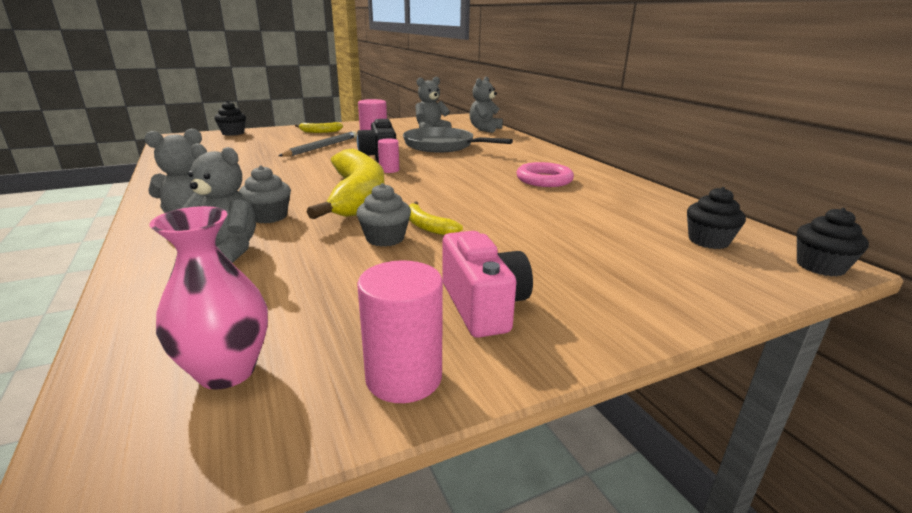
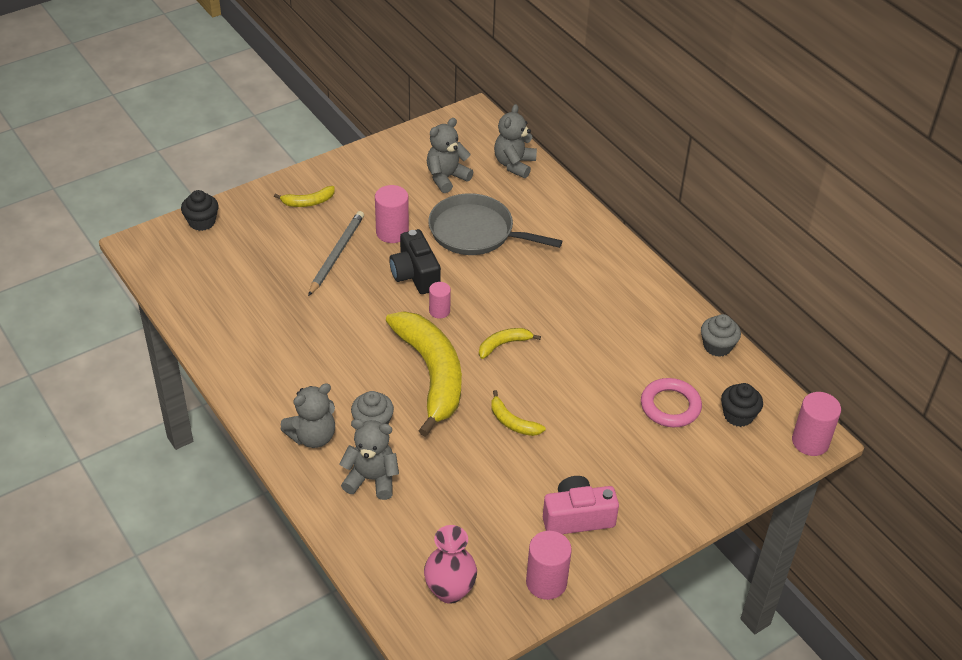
camera: 10 degrees left, 20 degrees up
(385, 238) = (485, 445): grey cupcake -> grey cupcake (717, 346)
(440, 187) = (503, 344): none -> yellow banana
(483, 305) = (577, 517): pink camera -> pink camera turned 75 degrees counterclockwise
(544, 179) = (602, 314): pink ring -> pink ring (670, 406)
(820, 266) = (810, 441): black cupcake -> pink cylinder

